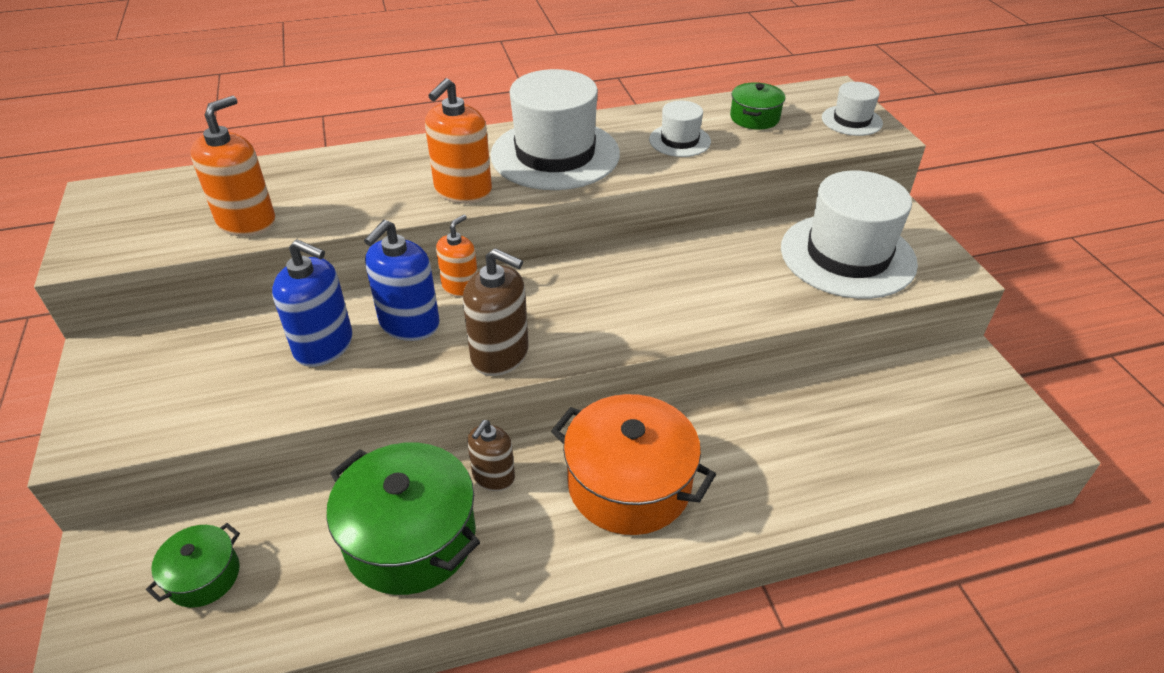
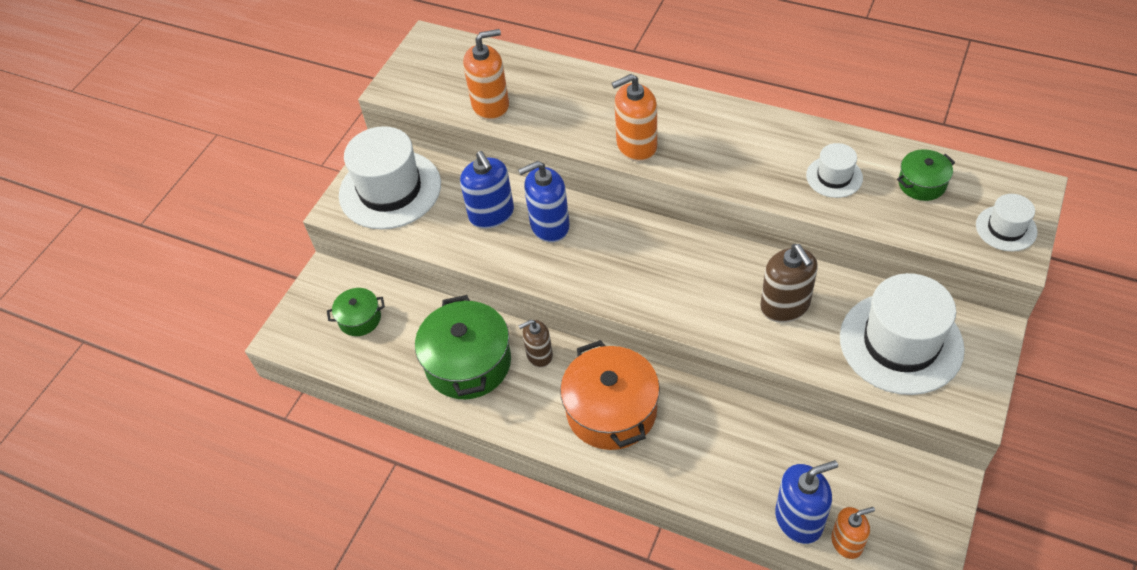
camera: 45 degrees right, 10 degrees up
(460, 287) = (601, 214): orange soap dispenser -> orange soap dispenser (847, 542)
(500, 354) = (583, 280): brown soap dispenser -> brown soap dispenser (785, 306)
(555, 154) = (727, 144): white hat -> white hat (390, 190)
(906, 468) = (799, 519): none -> blue soap dispenser

